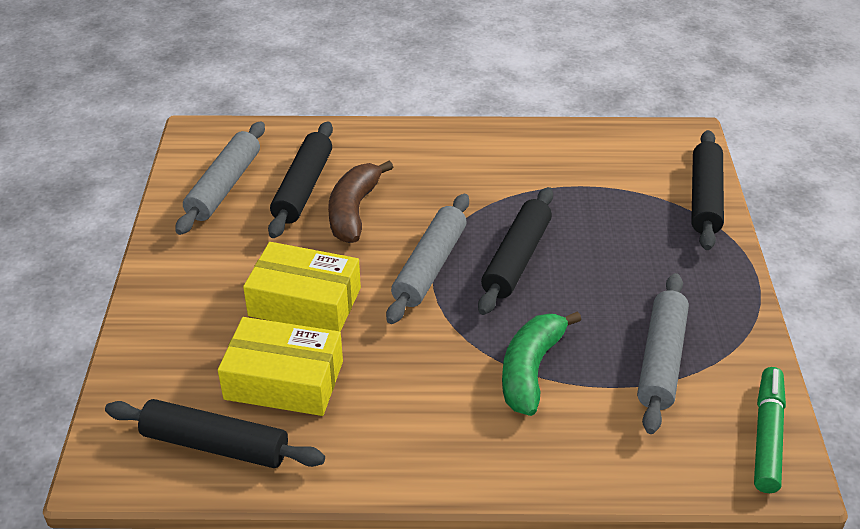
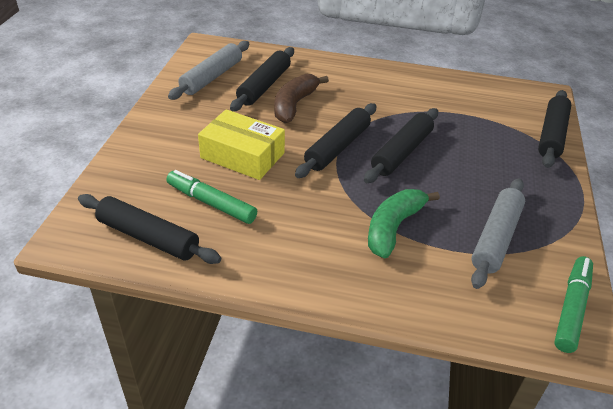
camera: 10 degrees right, 0 degrees up
(284, 380) = (211, 203): yellow box -> green marker
(429, 266) = (337, 147): grey rolling pin -> black rolling pin

